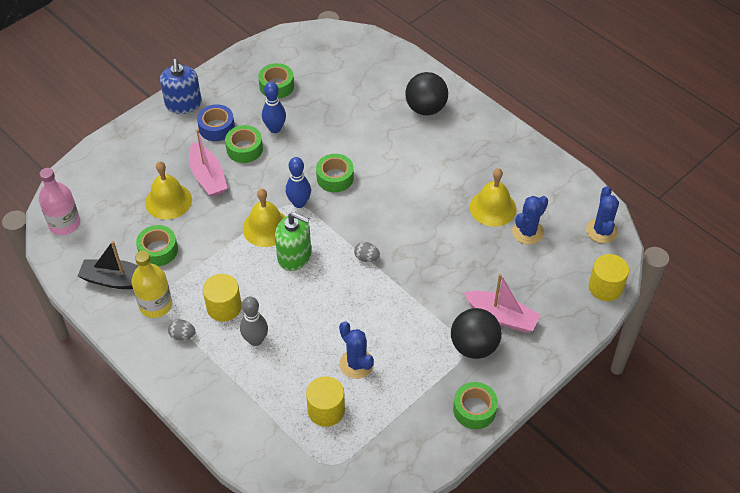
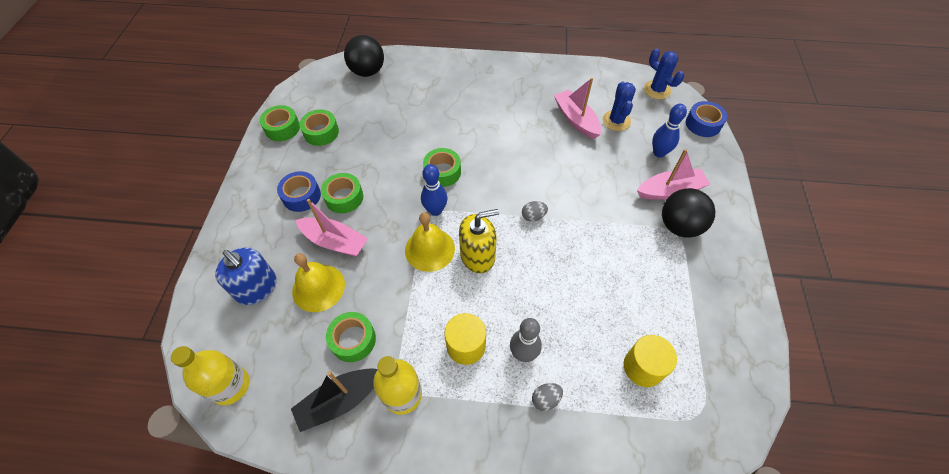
camera: 40 degrees left, 5 degrees up
(64, 224) = (230, 386): pink bottle -> yellow bottle
(182, 335) = (457, 403): grey egg -> grey egg (545, 399)
(183, 104) = (250, 195): blue soap dispenser -> blue soap dispenser (257, 287)
(275, 128) = (354, 165): blue bowling pin -> blue bowling pin (659, 153)
(294, 256) = (477, 256): green soap dispenser -> yellow soap dispenser
(356, 364) = (620, 307): blue cactus -> none
(425, 108) = (454, 82): black ball -> black ball (367, 72)
(474, 409) = (735, 273): green tape -> green tape (282, 128)
(493, 208) = (576, 119): yellow bell -> pink boat
(605, 287) = (703, 124): yellow cylinder -> blue tape

